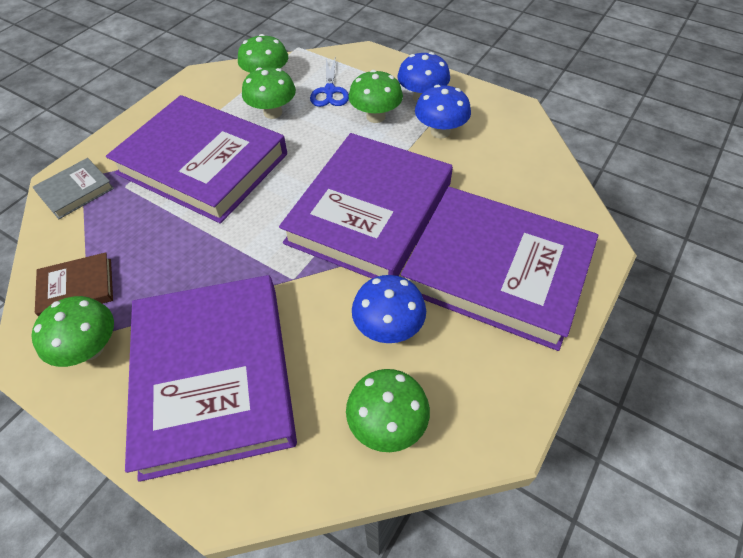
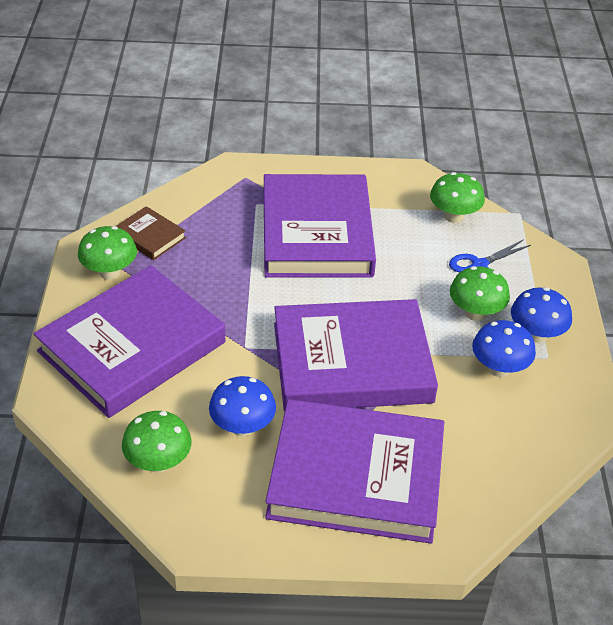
camera: 55 degrees right, 10 degrees down
(76, 191) = (230, 182): grey book -> none
(273, 112) = (414, 242): green mushroom -> none
(496, 270) = (356, 477): purple book -> purple book turned 75 degrees counterclockwise

